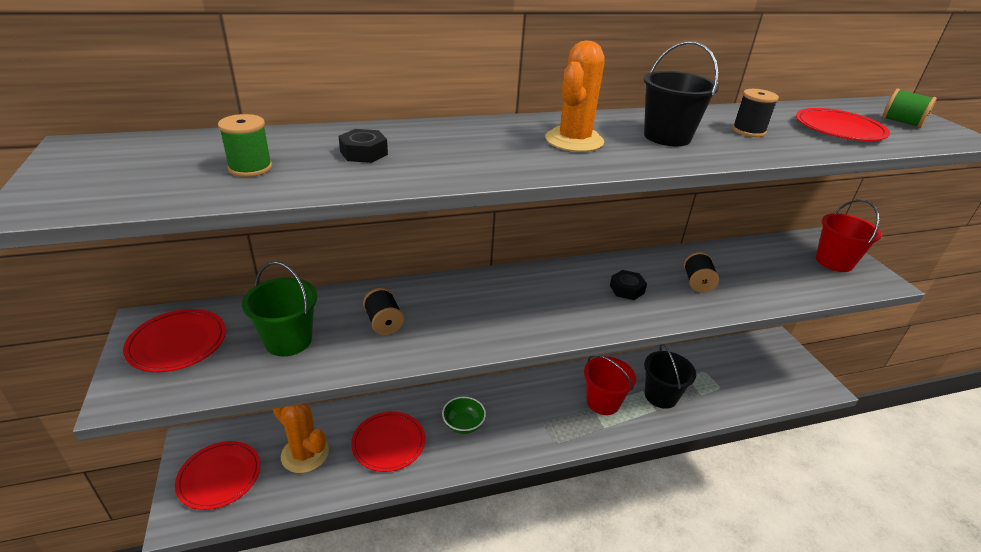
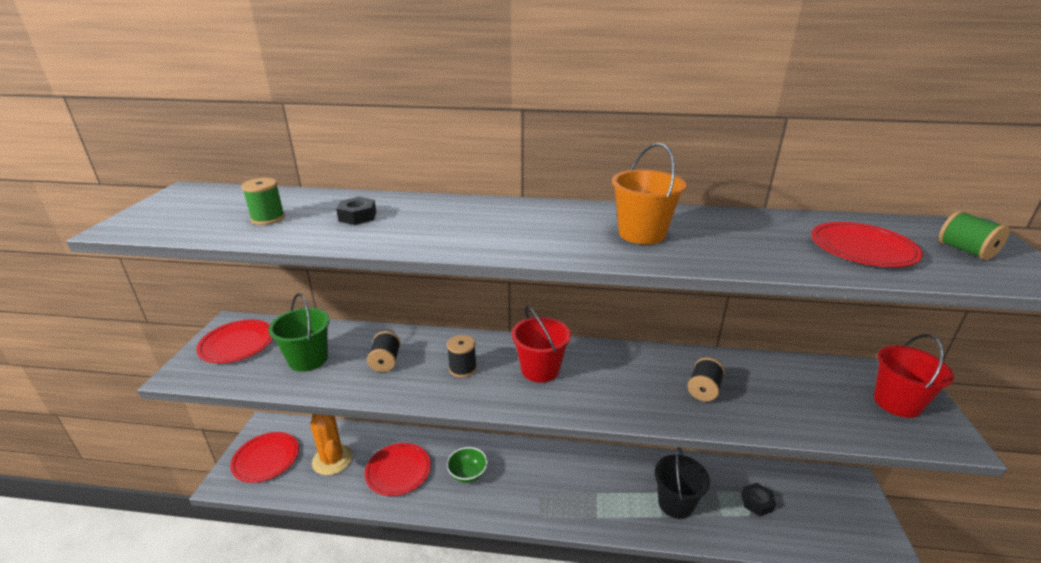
camera: 25 degrees right, 5 degrees down
(574, 140) = (544, 226): orange cactus -> none
(603, 402) = (610, 491): red bucket -> red bucket (540, 369)
(627, 289) = (622, 380): black nut -> black nut (757, 502)
(667, 137) = (642, 234): black bucket -> orange bucket
(748, 131) = (742, 238): black spool -> black spool (462, 368)

